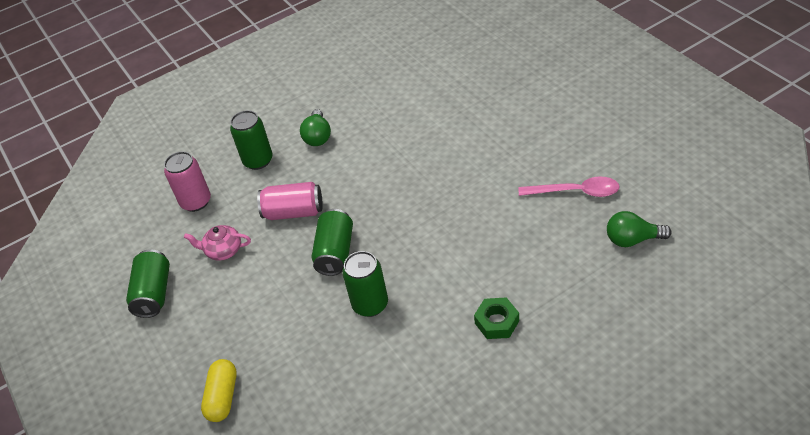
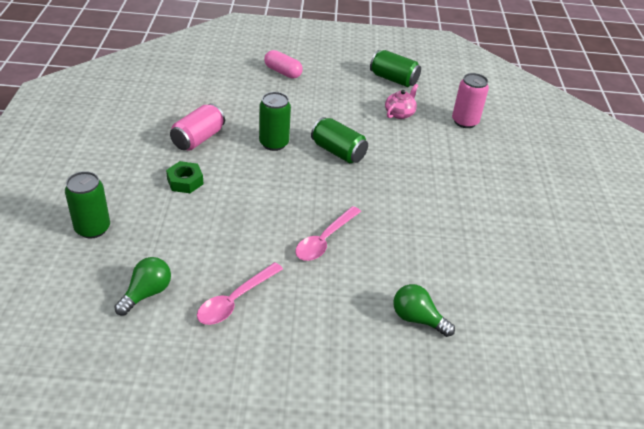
camera: 115 degrees right, 5 degrees down
(223, 397) = (283, 72): yellow capsule -> pink capsule
(258, 160) = (482, 163): green can -> green can (92, 228)
(294, 212) = (402, 153): pink can -> pink can (198, 139)
(318, 136) = (481, 203): green light bulb -> green light bulb (417, 319)
(460, 189) = (324, 240): none -> pink spoon

